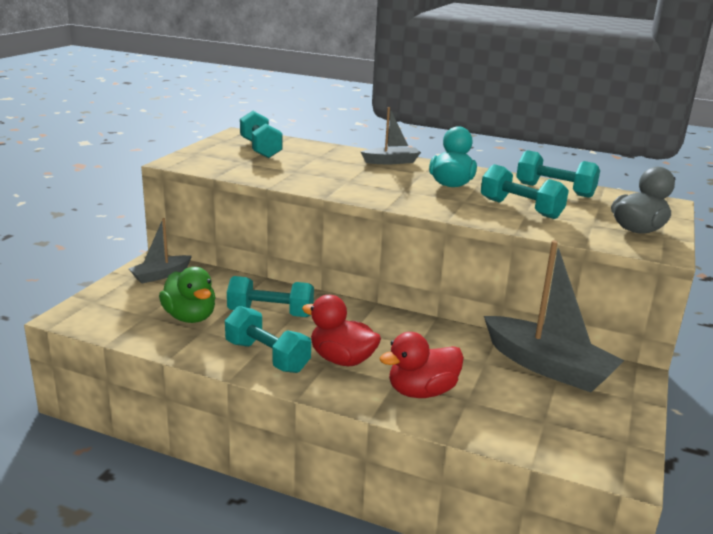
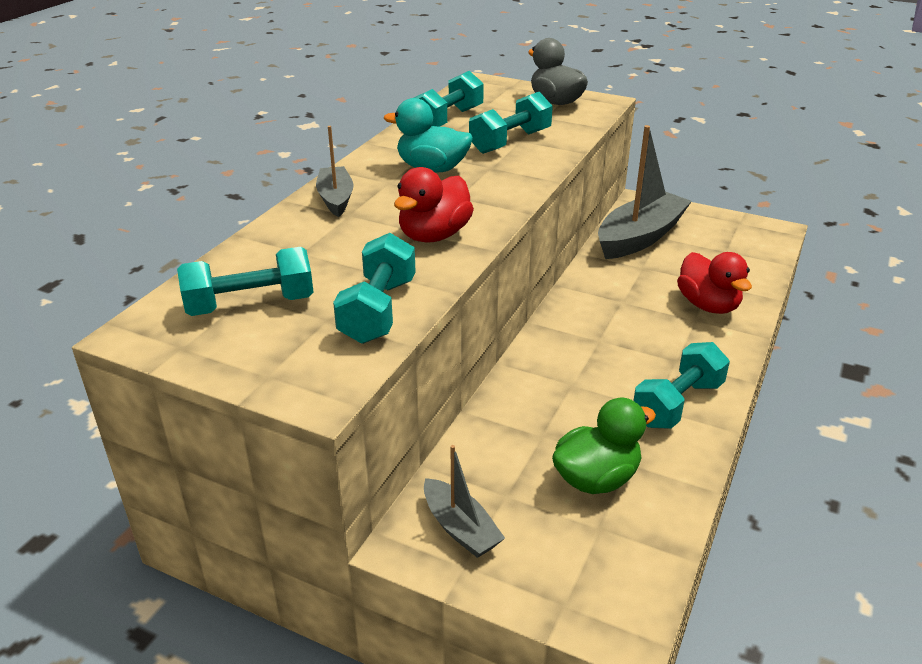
camera: 85 degrees left, 10 degrees up
(270, 313) = (571, 403): turquoise dumbbell -> turquoise dumbbell (378, 310)
(342, 360) = (666, 350): red duck -> red duck (434, 235)

